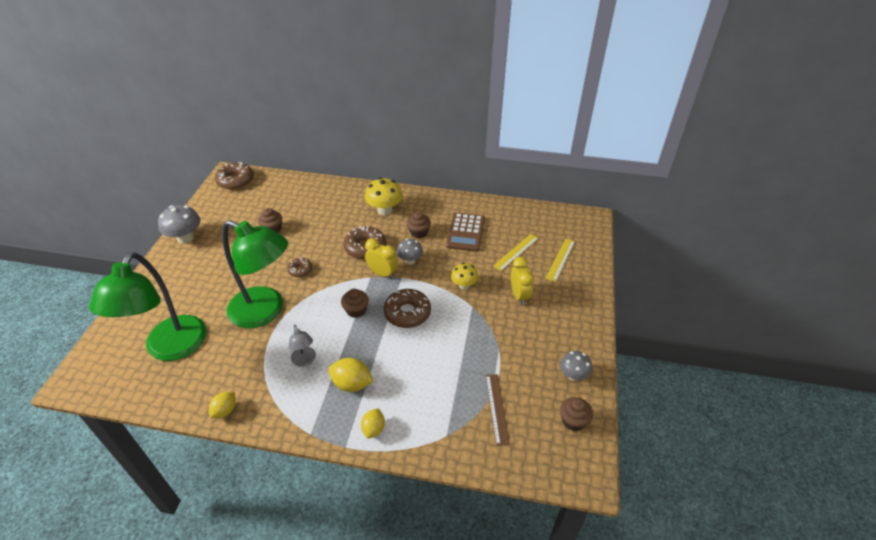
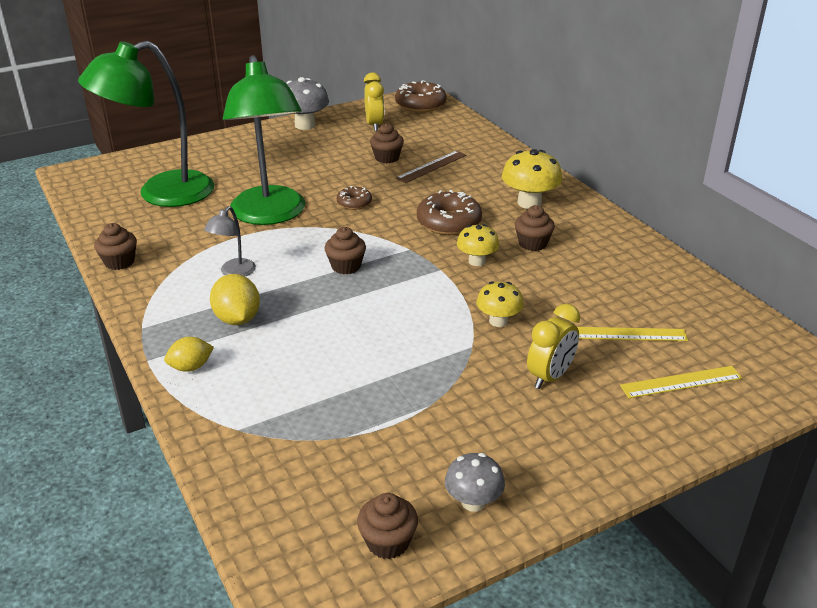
camera: 50 degrees right, 10 degrees down
(225, 410) = (119, 262): yellow lemon -> brown cupcake
(382, 273) = (427, 254): yellow clock -> yellow clock (374, 125)
(407, 313) = (390, 302): brown donut -> none
(410, 260) = (477, 261): grey mushroom -> yellow mushroom
(465, 232) = (592, 276): brown calculator -> none
(497, 408) = (327, 453): brown ruler -> brown ruler (432, 166)

